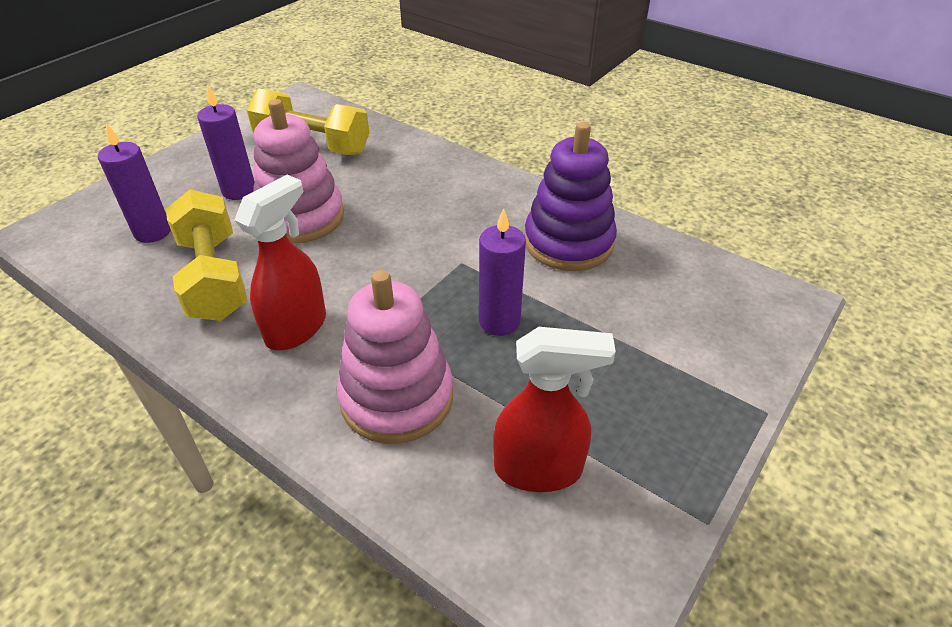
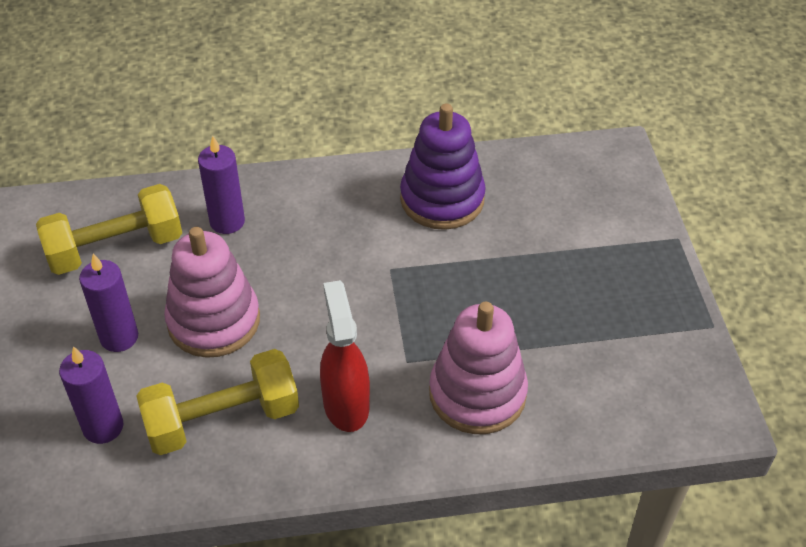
camera: 45 degrees left, 5 degrees up
(214, 277) = (222, 419): yellow dumbbell -> yellow dumbbell turned 45 degrees counterclockwise
(499, 321) = (472, 294): purple candle -> purple candle (227, 221)
(539, 469) = (607, 367): red spray bottle -> none

